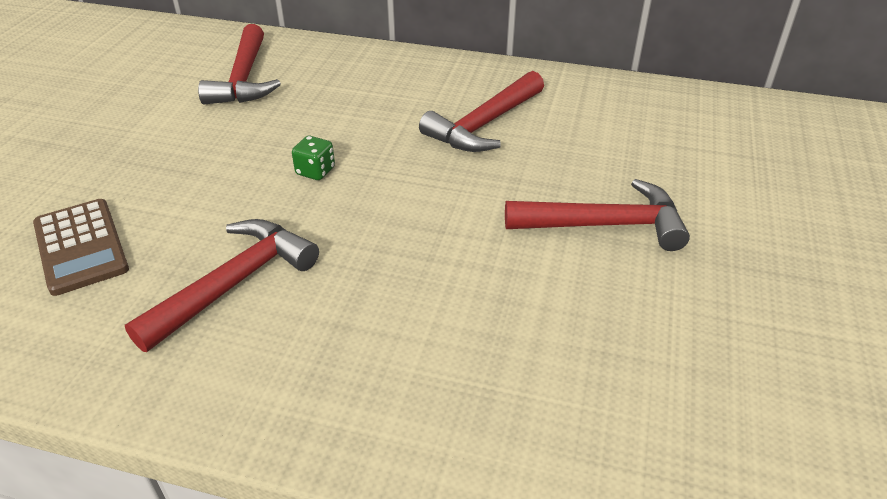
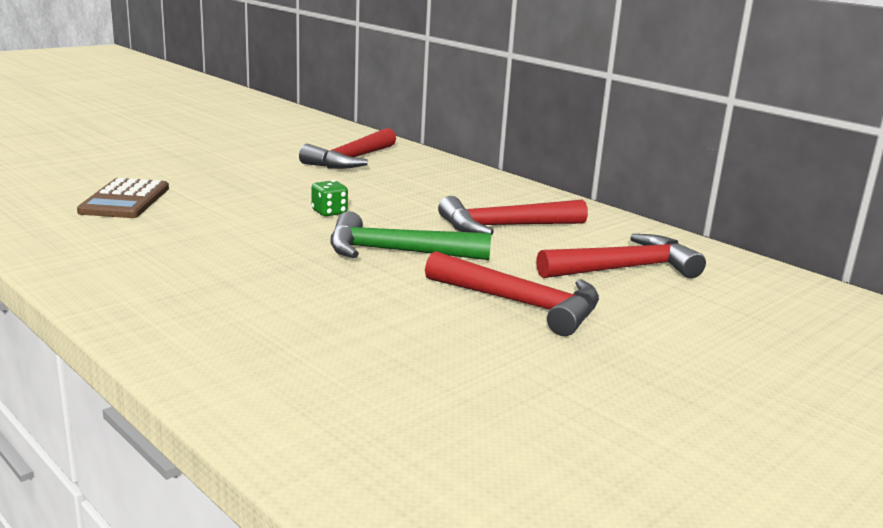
camera: 30 degrees right, 20 degrees down
(234, 283) = (190, 242): red hammer -> red hammer (625, 268)
(437, 203) = (395, 252): none -> green hammer

